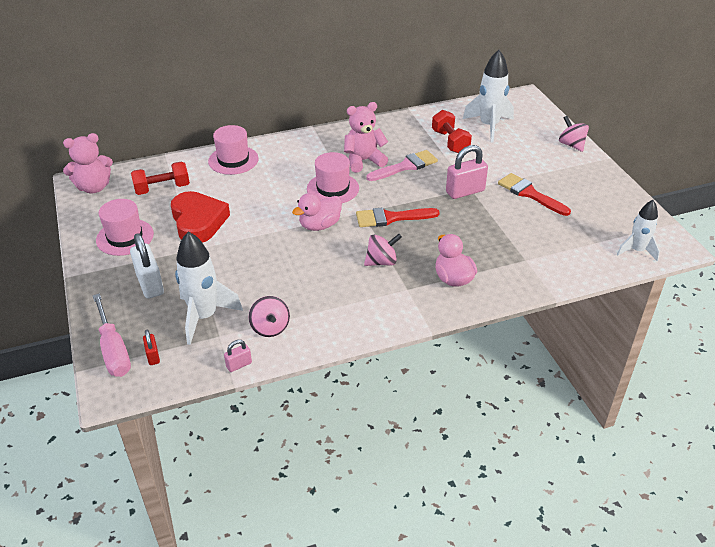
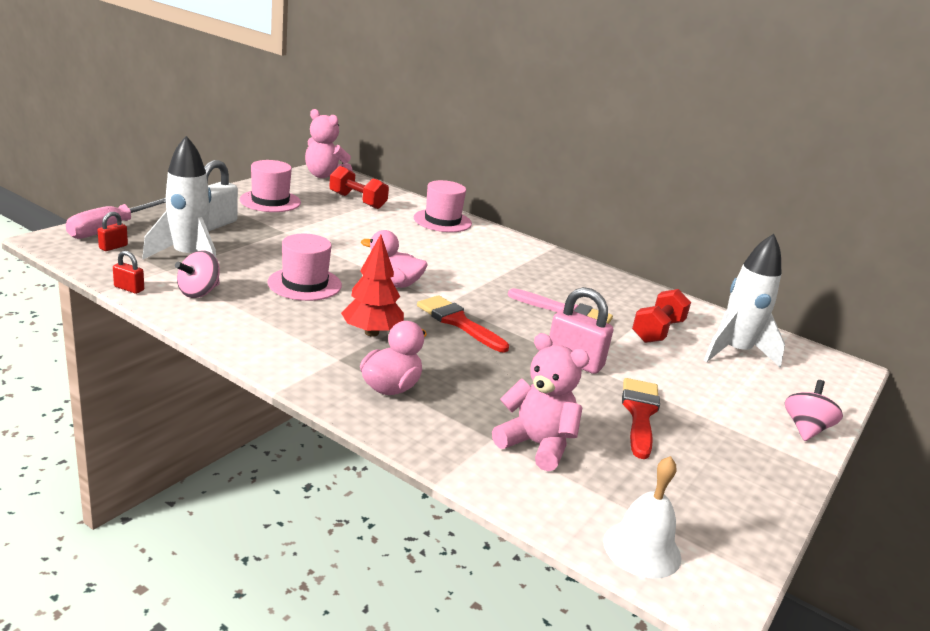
camera: 50 degrees right, 15 degrees down
(198, 221) = (328, 225): red heart -> none
(239, 365) = (129, 288): pink padlock -> red padlock
(333, 188) = (465, 278): pink hat -> pink hat (304, 284)
(364, 161) = (538, 285): pink teddy bear -> pink teddy bear (536, 445)
(382, 262) = (371, 332): pink spinning top -> red tree
(637, 251) = (642, 549): white rocket -> white bell

